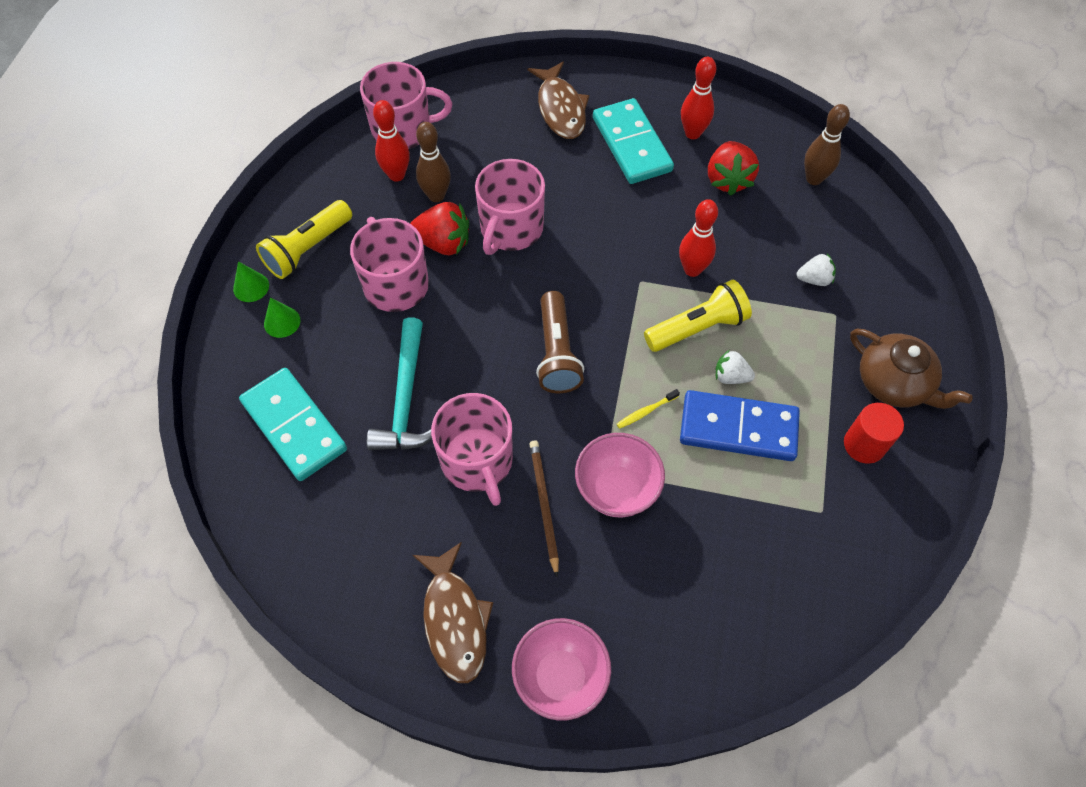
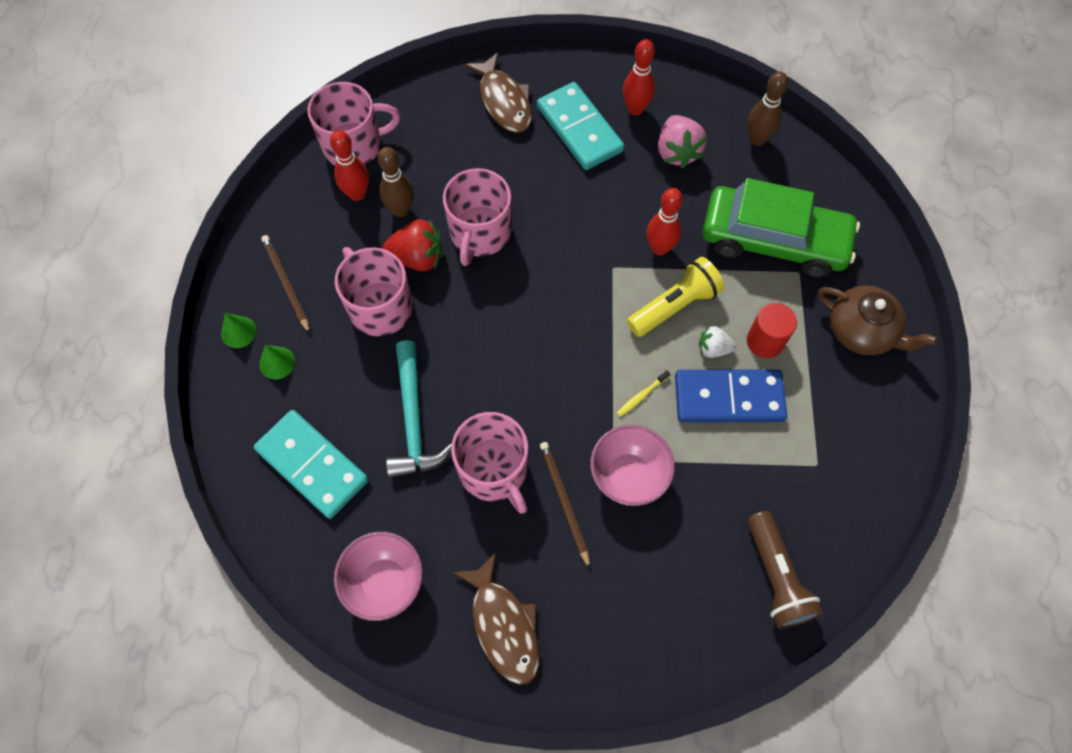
camera: 10 degrees left, 5 degrees up
(308, 249) = (286, 284): yellow flashlight -> brown pencil
(557, 353) = (548, 352): brown flashlight -> brown flashlight (776, 576)
(560, 677) = (610, 661): pink bowl -> pink bowl (385, 582)
(728, 180) = (677, 152): red strawberry -> pink strawberry
(814, 279) = (773, 240): white strawberry -> green car
(864, 445) = (844, 395): red cylinder -> red cylinder (765, 341)

